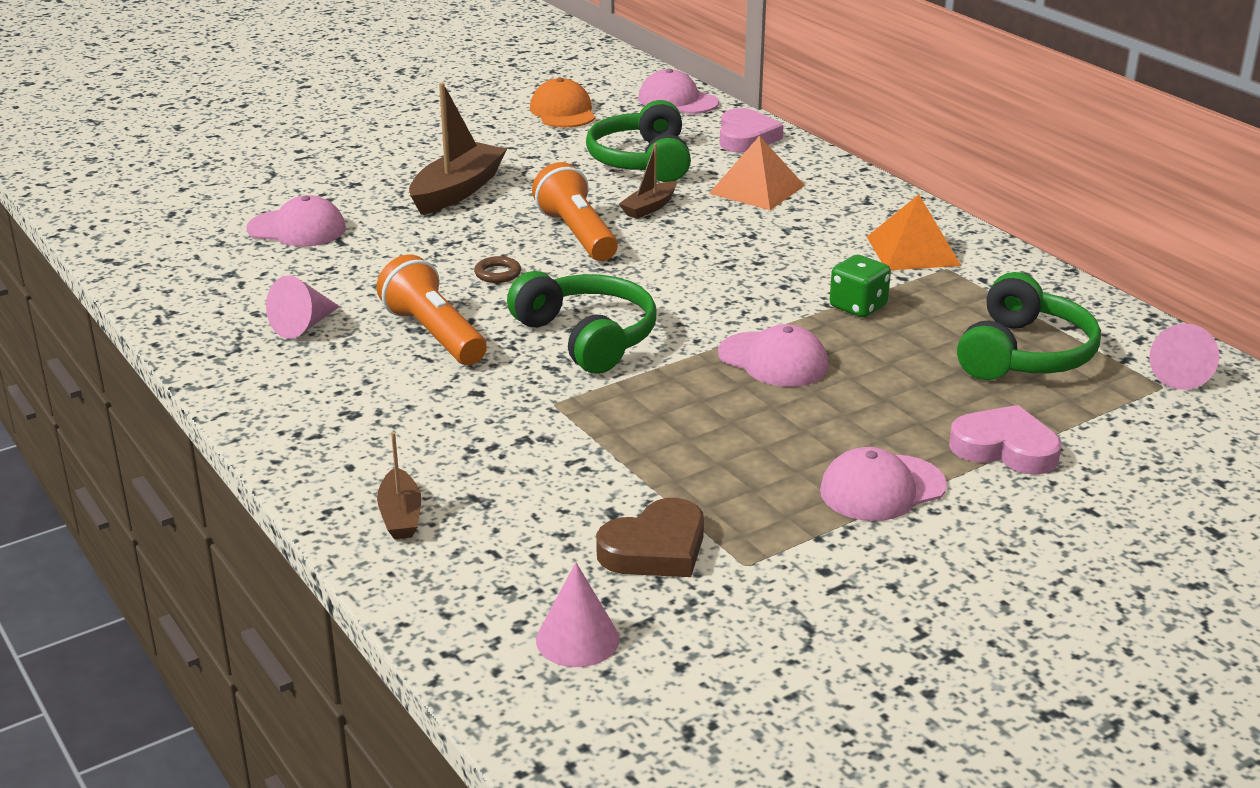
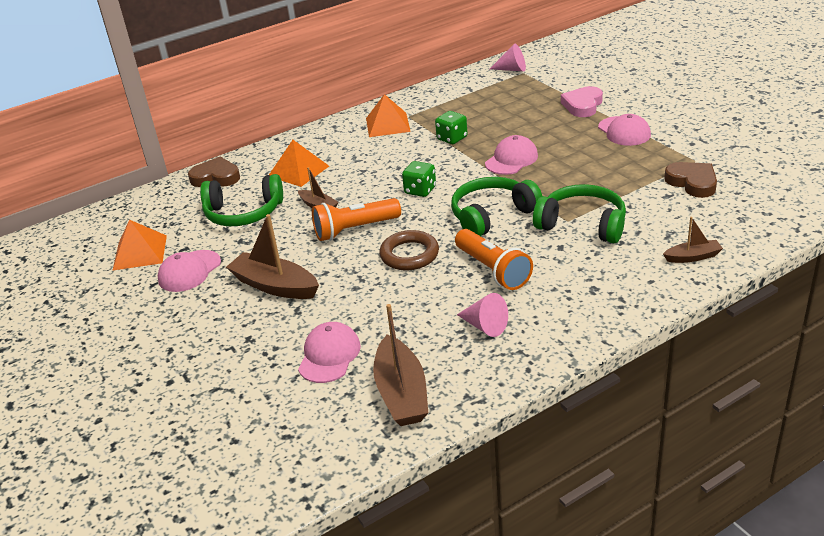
camera: 85 degrees left, 5 degrees up
(201, 272) = (401, 393): none -> brown boat
(434, 334) = (493, 270): orange flashlight -> orange flashlight turned 90 degrees counterclockwise
(497, 273) = (409, 255): brown ring -> brown ring, size x1.94
(563, 112) = (140, 252): orange cap -> orange pyramid
(577, 639) = (769, 197): pink cone -> none
(677, 101) = (140, 205): pink cap -> pink cap (189, 271)
(679, 280) = (420, 190): none -> green dice
(746, 137) = (216, 177): pink heart -> brown heart
(1024, 354) = (498, 99): green headphones -> green headphones (582, 224)

